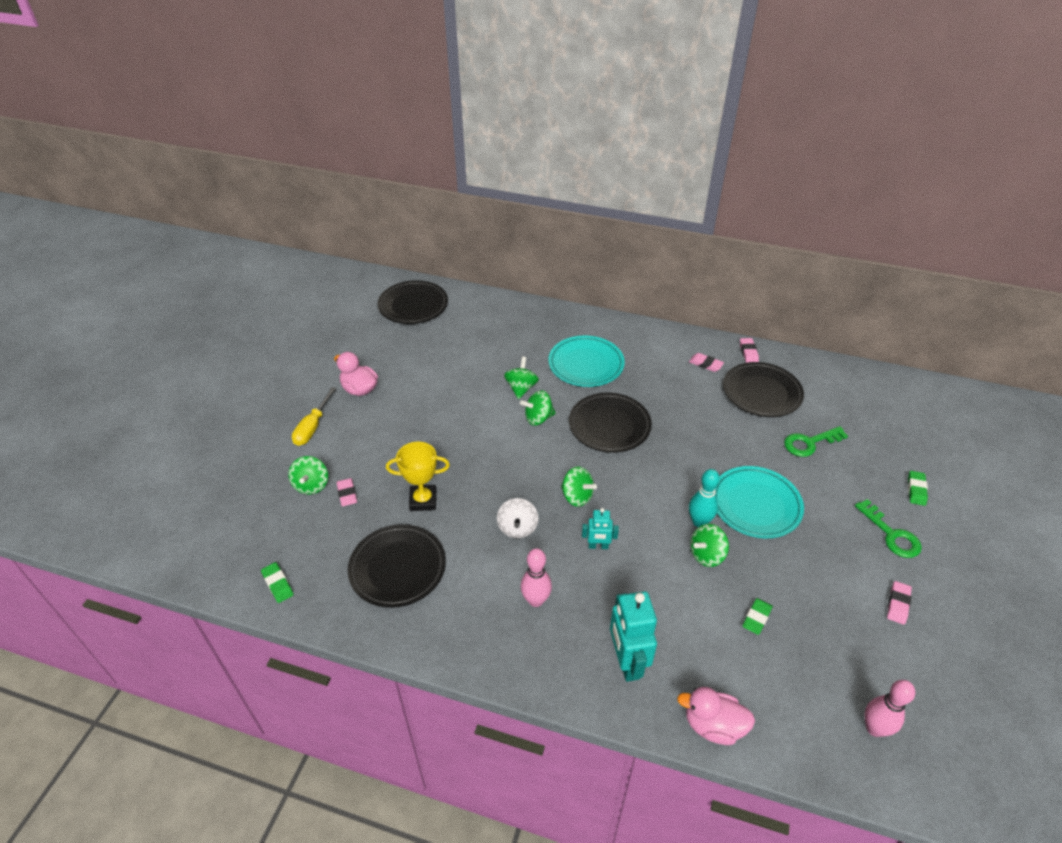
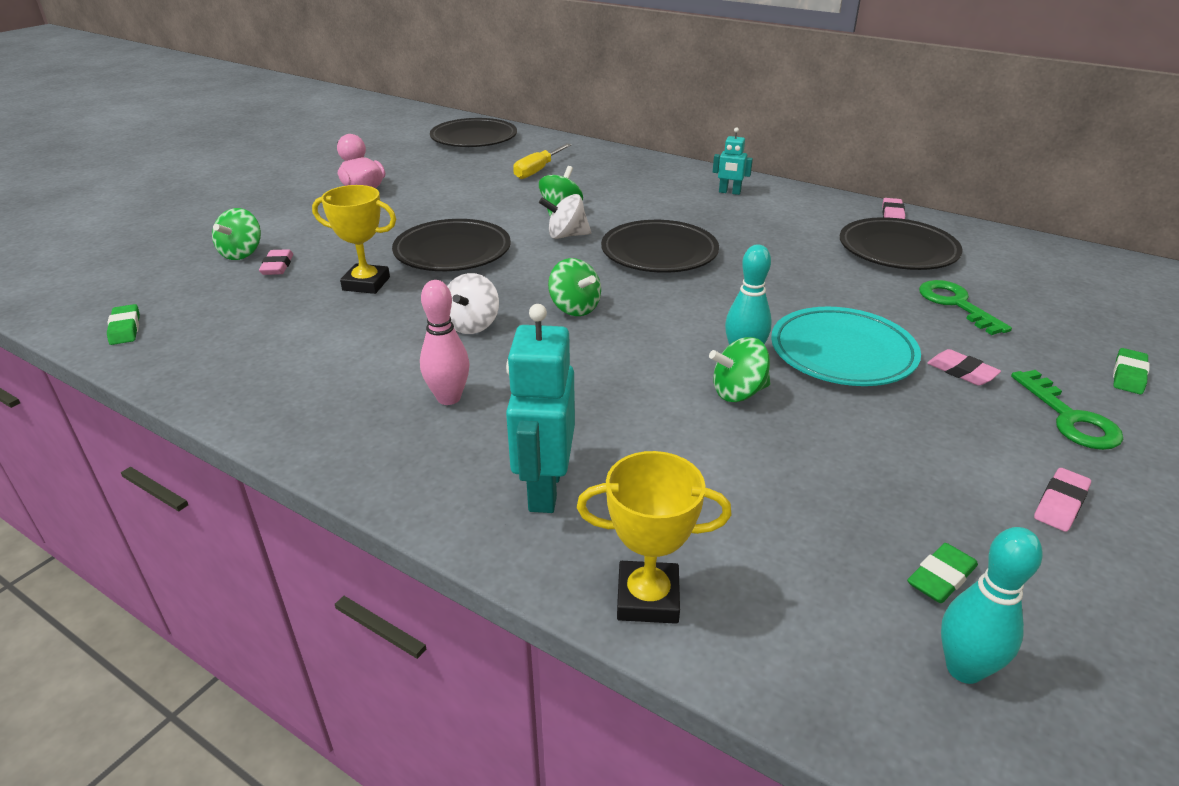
camera: 15 degrees right, 10 degrees down
(312, 427) = (284, 210): yellow screwdriver -> yellow screwdriver (538, 170)
(397, 568) = (285, 338): black plate -> black plate (452, 252)
(538, 418) = (566, 235): green spinning top -> white spinning top
(586, 365) = (657, 201): turquoise plate -> none
(598, 546) = (575, 359): turquoise robot -> turquoise robot (729, 192)
(705, 364) = (824, 218): pink eraser -> pink eraser (961, 372)
(713, 725) = (648, 598): pink duck -> yellow trophy
(756, 618) = (790, 476): green eraser -> green eraser (941, 577)
(809, 443) = (956, 304): green key -> green key turned 75 degrees clockwise
(874, 728) = (964, 669): pink bowling pin -> turquoise bowling pin

